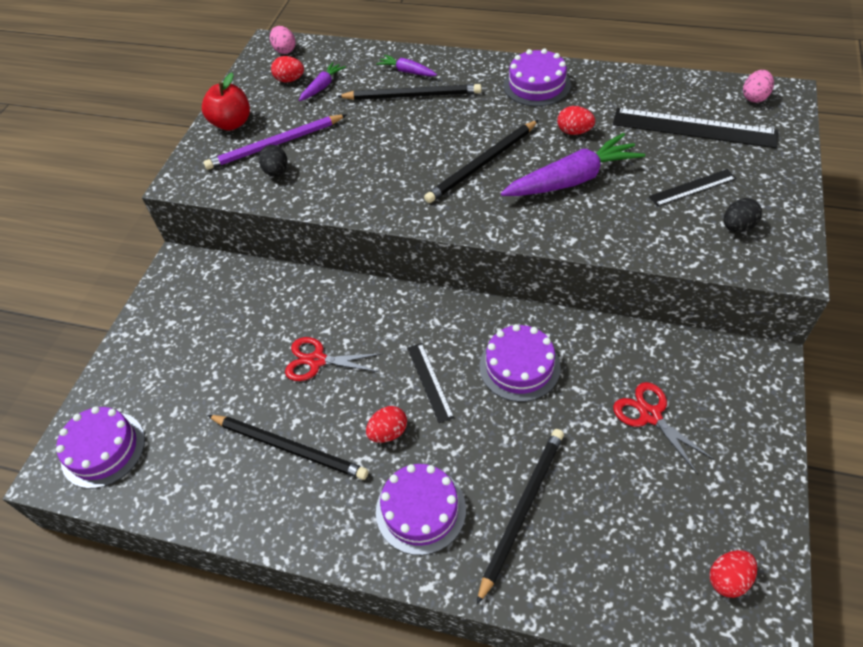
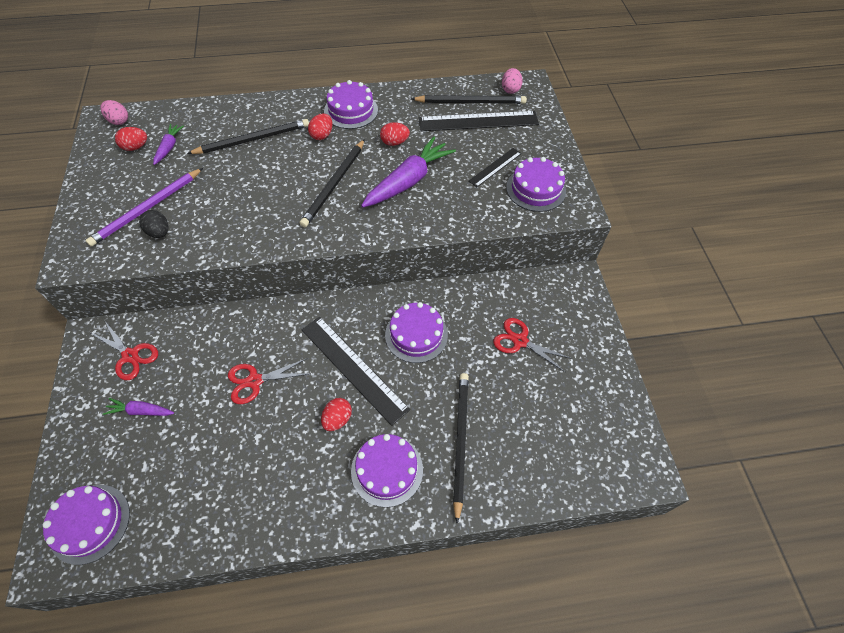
camera: 30 degrees left, 5 degrees up
(206, 295) = (130, 355): none -> red scissors
(232, 123) = (96, 198): red apple -> none
(289, 448) = (261, 460): black pencil -> black pencil (471, 102)
(407, 71) = (239, 119): purple carrot -> purple carrot (141, 411)
(429, 381) = (353, 368): black ruler -> black ruler, size x1.86
(728, 579) = (610, 437): red egg -> red egg (322, 135)
(737, 227) = (536, 189): black egg -> purple cake

